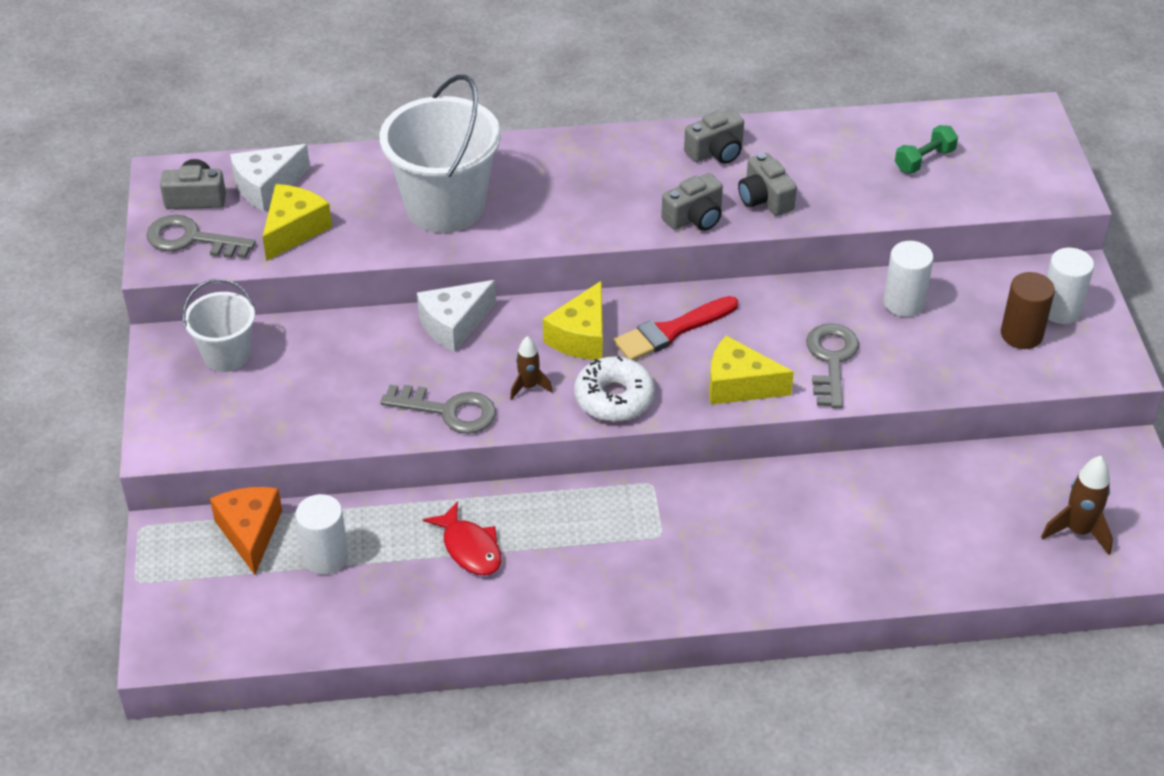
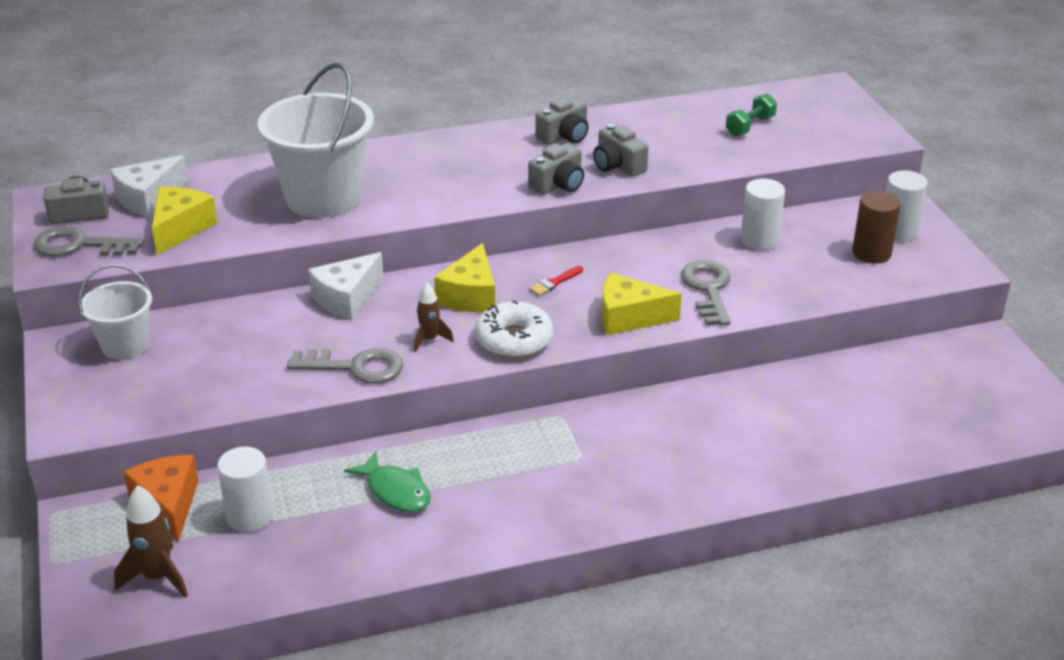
camera: 10 degrees left, 10 degrees down
(470, 548) = (395, 491): red fish -> green fish
(671, 331) = (554, 282): red brush -> red brush, size x0.50
(1078, 531) = (968, 409): brown rocket -> brown rocket (157, 577)

